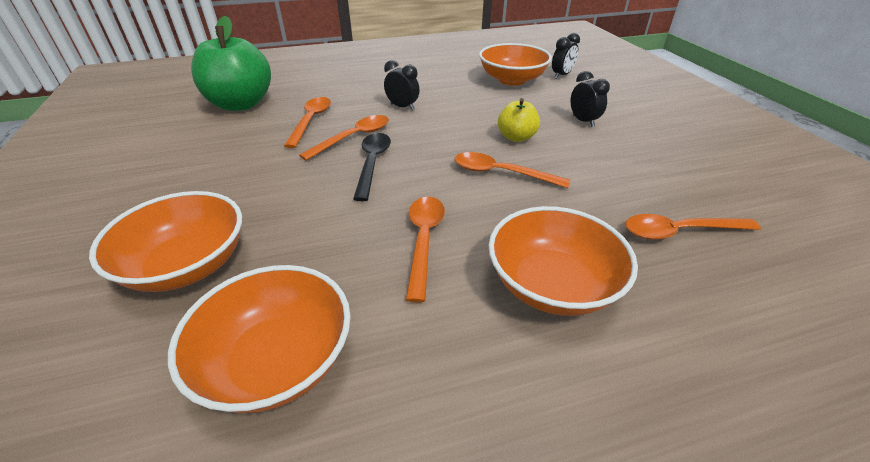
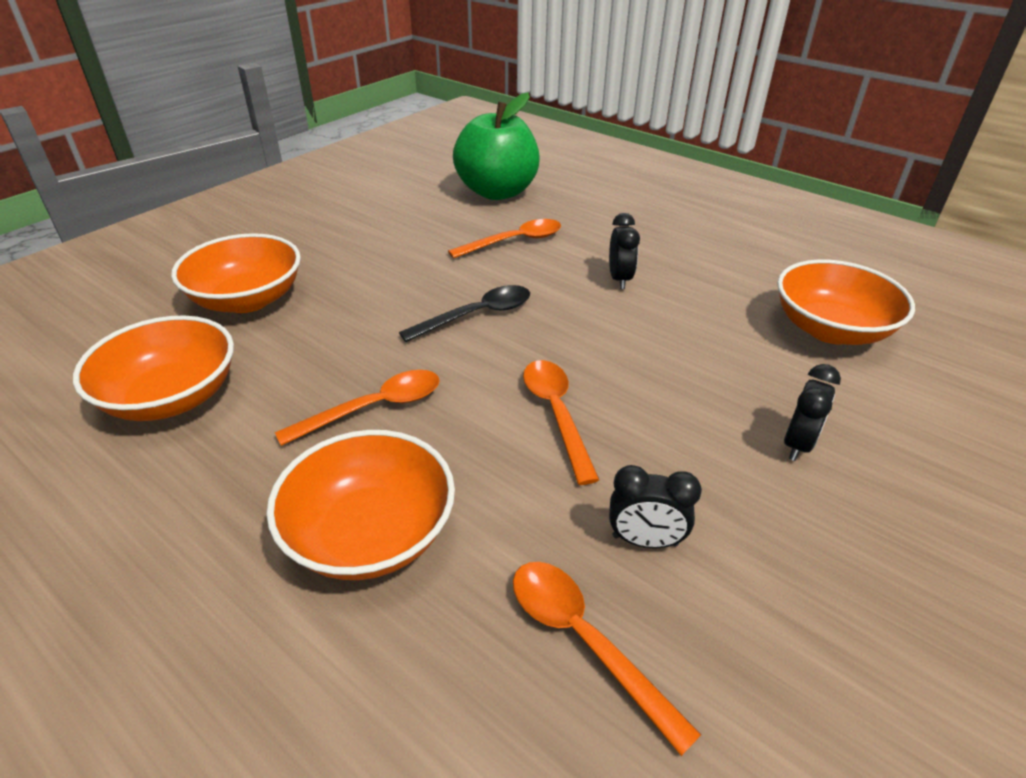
camera: 55 degrees right, 0 degrees up
(353, 138) = (512, 281): orange spoon -> none
(516, 137) = (661, 395): yellow apple -> none
(561, 75) = (930, 371): black clock -> black clock (645, 540)

